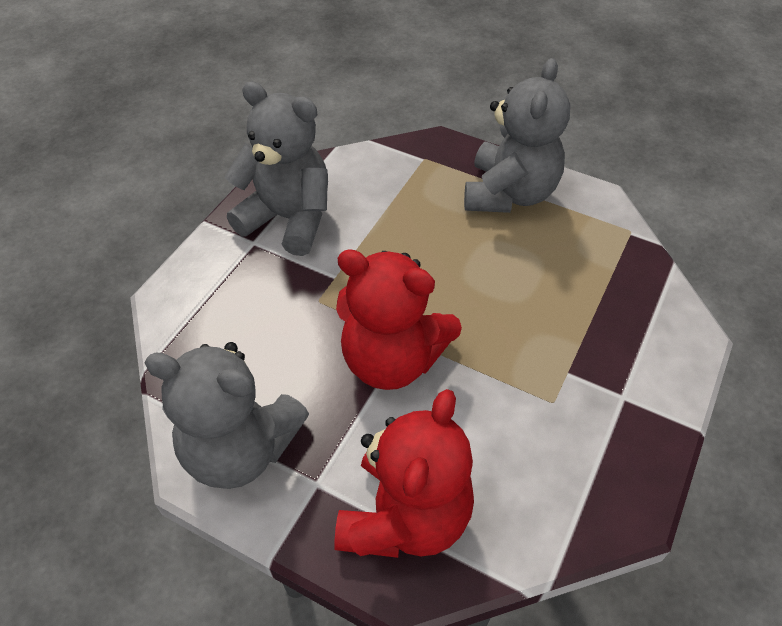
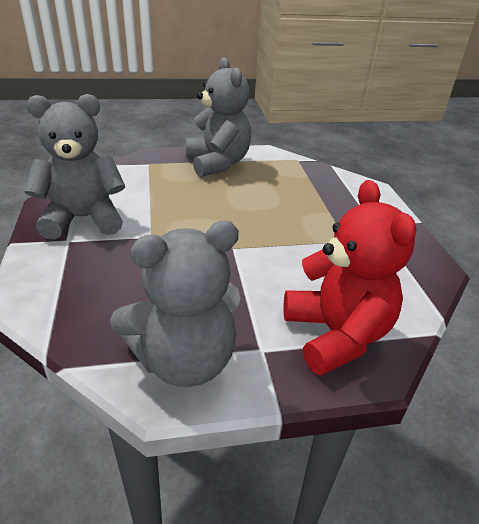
camera: 40 degrees left, 15 degrees down
(392, 359) = (236, 261): red teddy bear -> none

